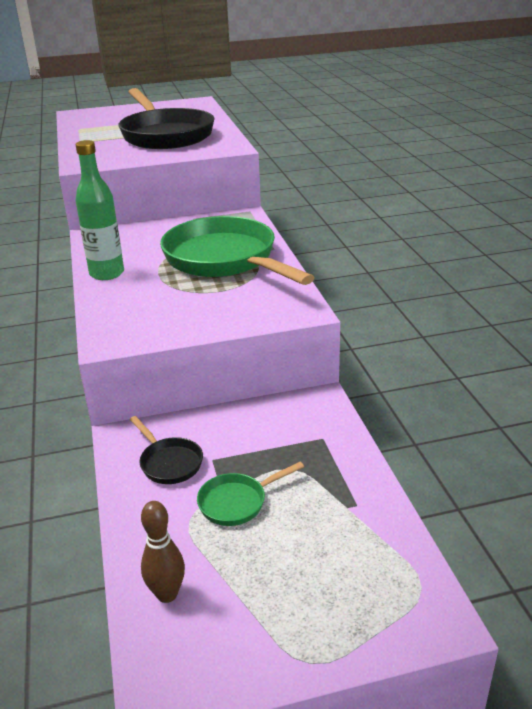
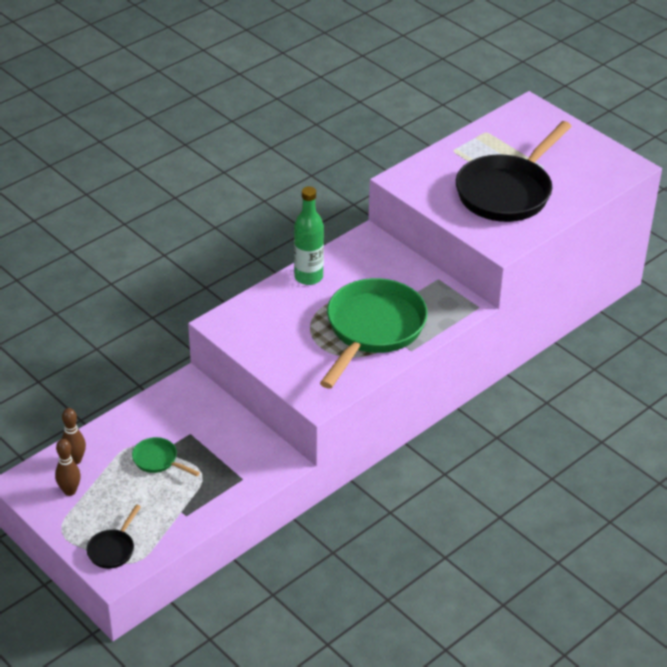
camera: 60 degrees right, 10 degrees up
(169, 462) = (175, 415): black pan -> black pan (113, 549)
(227, 622) = (70, 491): none -> brown bowling pin

